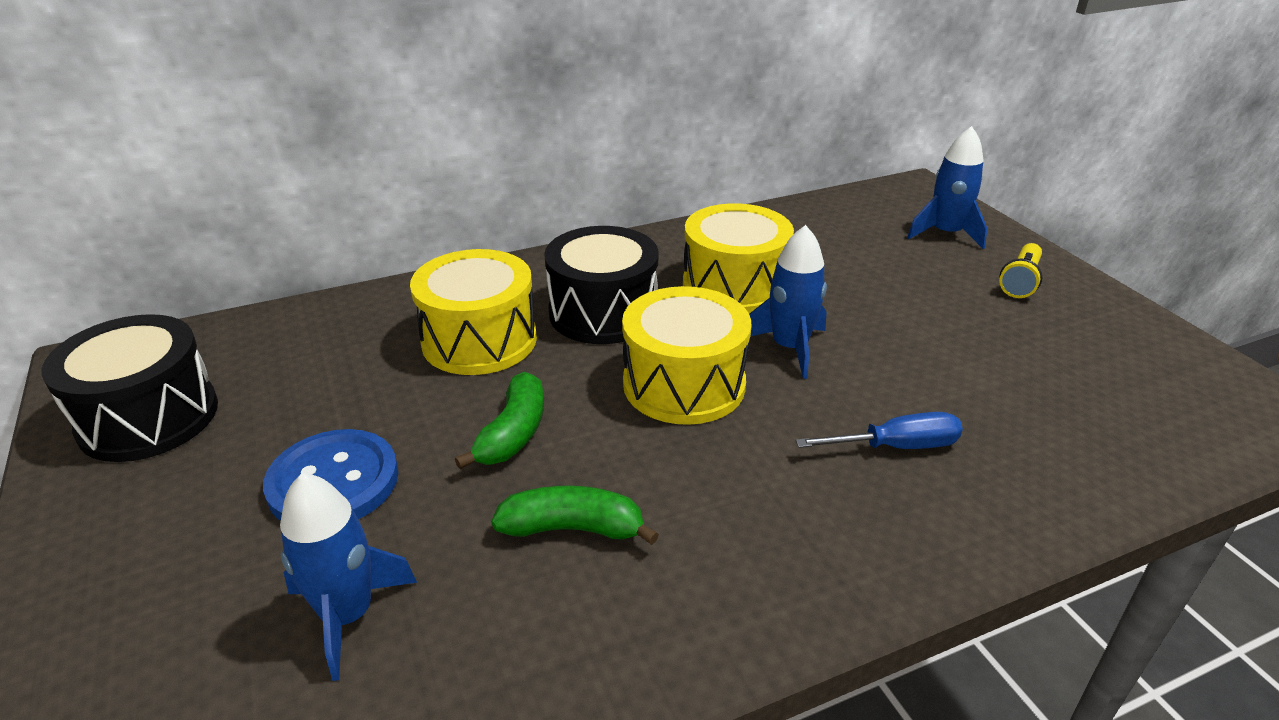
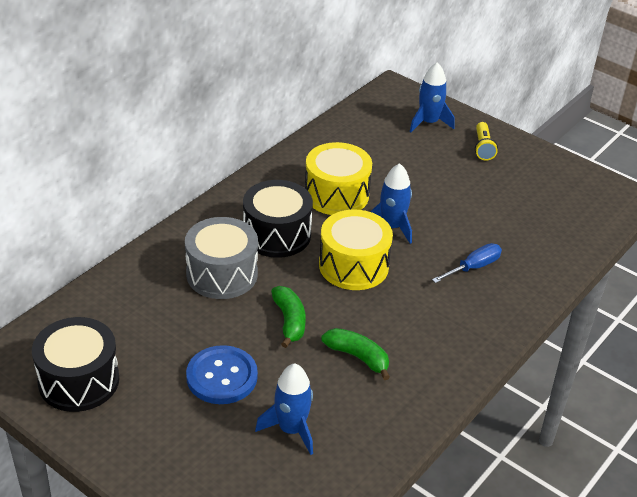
camera: 30 degrees left, 5 degrees up
(479, 340) = (222, 274): yellow drum -> grey drum
(573, 528) = (357, 357): green banana -> green banana turned 60 degrees clockwise

